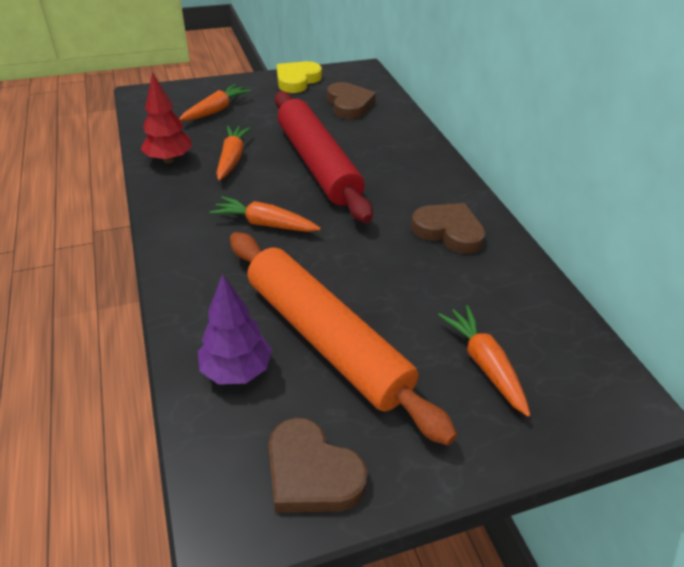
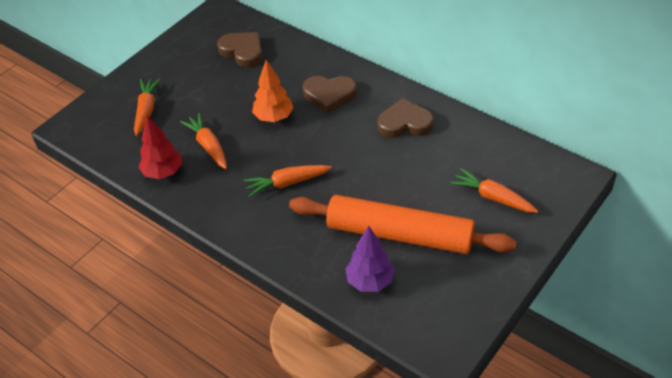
camera: 30 degrees left, 5 degrees up
(297, 80) = (178, 48): yellow heart -> none
(311, 473) = (459, 305): brown heart -> brown heart (329, 95)
(318, 164) = (273, 117): red rolling pin -> orange tree

